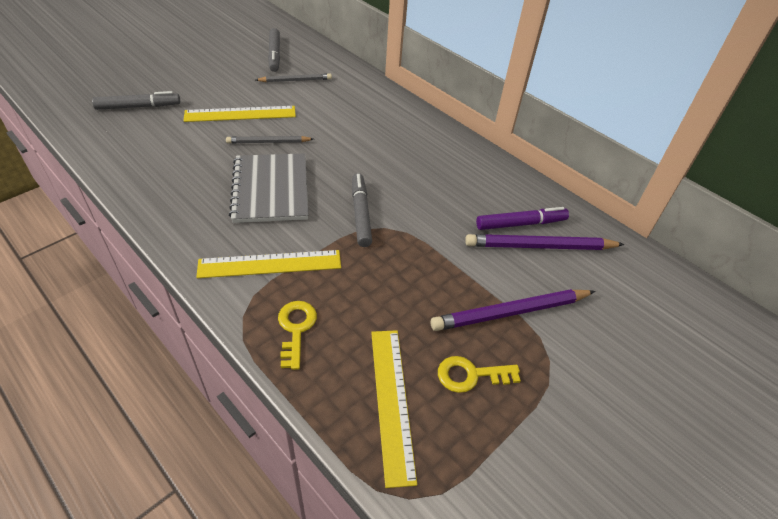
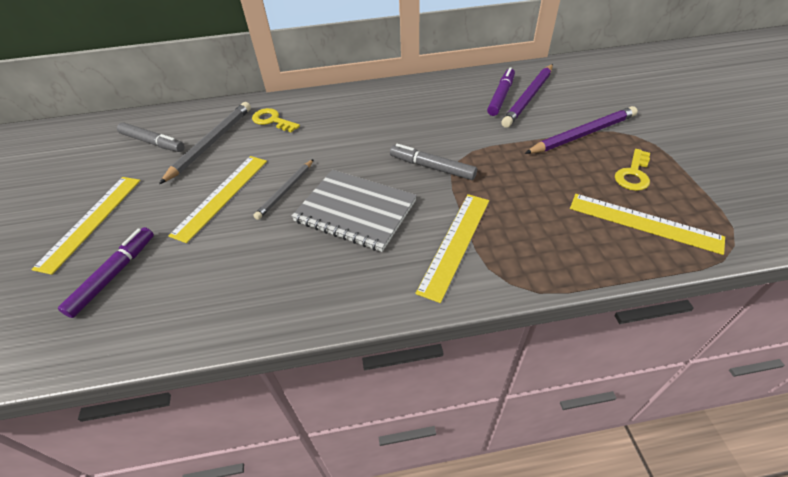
camera: 50 degrees left, 0 degrees up
(138, 106) = (114, 275): grey marker -> purple marker
(178, 72) = (91, 221): none -> yellow ruler
(296, 80) = (212, 143): grey pencil -> grey pencil, size x1.61
(296, 329) = (544, 252): yellow key -> yellow key (272, 120)
(510, 312) = (583, 134): purple pencil -> purple pencil turned 135 degrees counterclockwise

